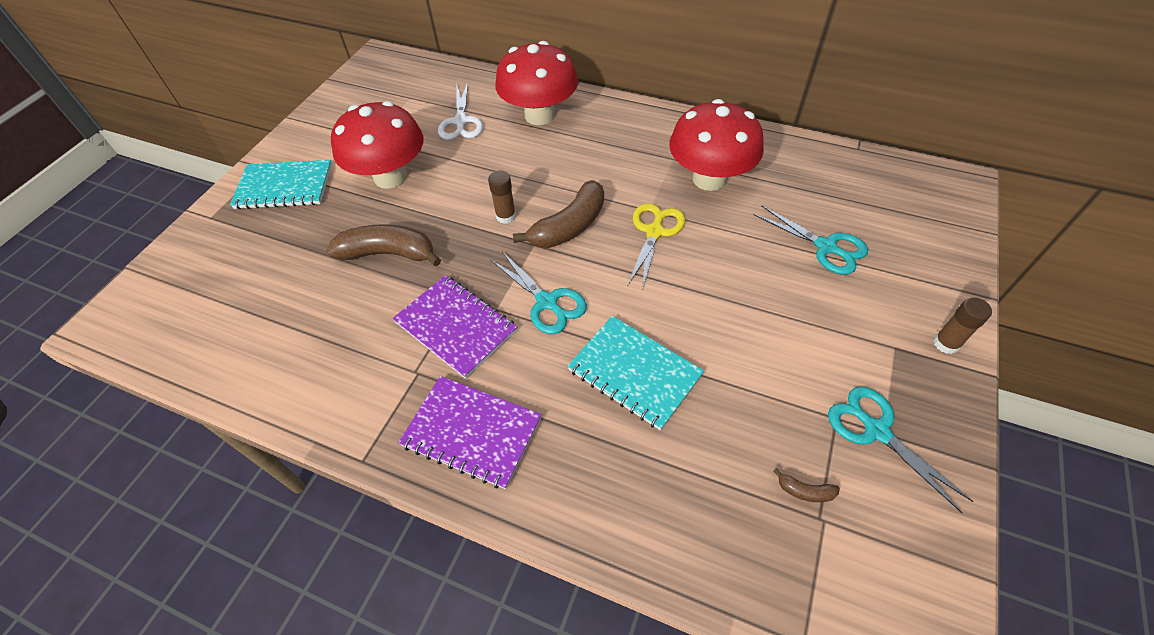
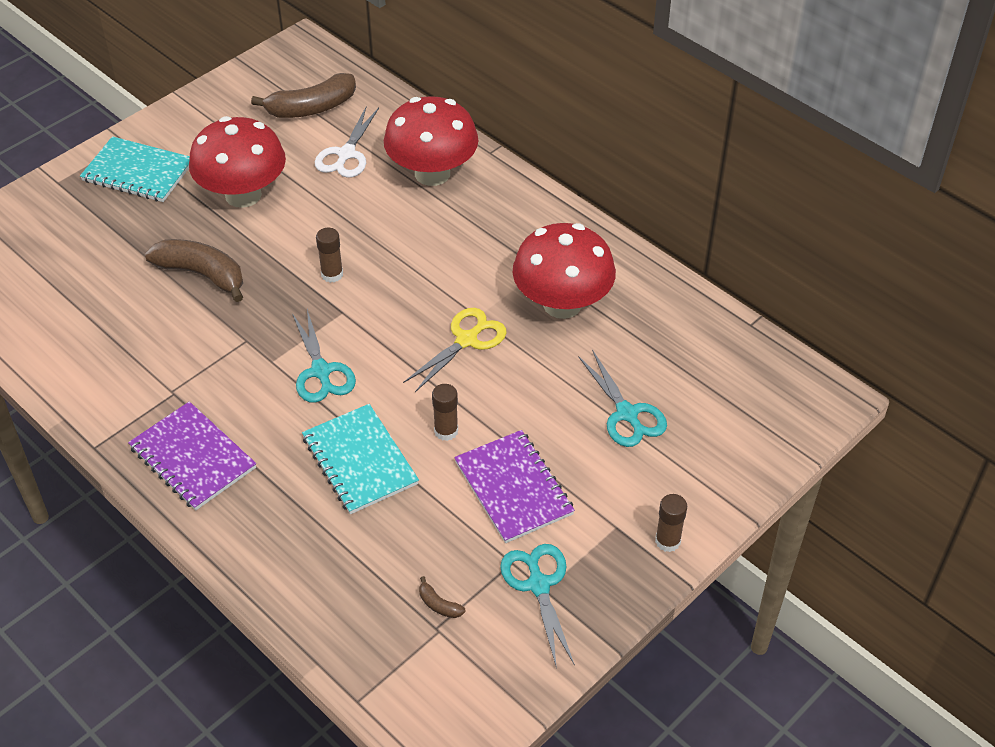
camera: 20 degrees right, 5 degrees down
(456, 327) = (227, 365): purple notebook -> purple notebook (513, 488)
(569, 226) = (387, 306): brown banana -> brown banana (311, 108)
(691, 316) = (446, 431): none -> brown glue stick

